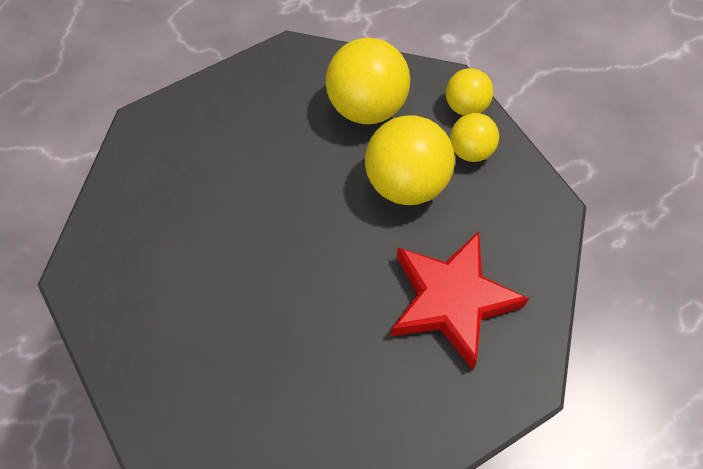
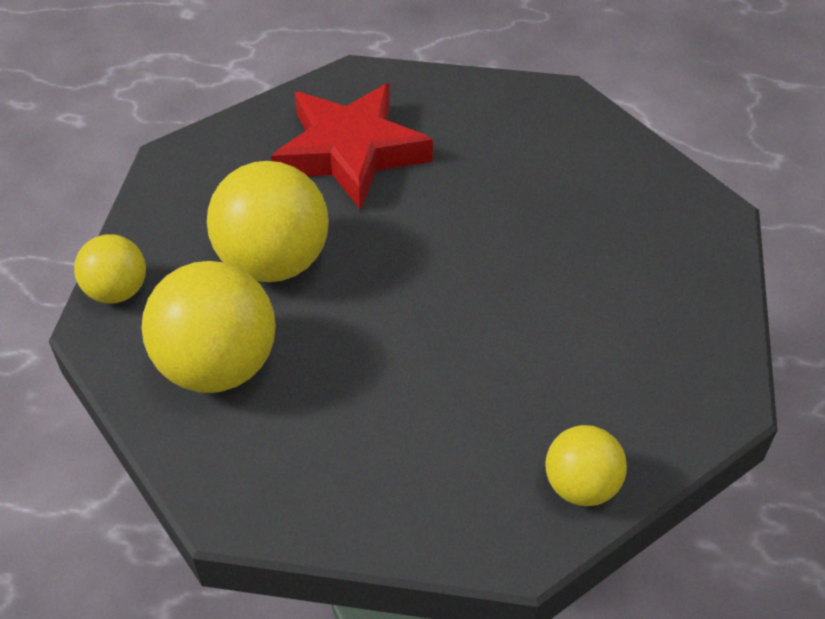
camera: 140 degrees left, 15 degrees down
(470, 150) = (174, 248): yellow ball -> yellow ball (581, 486)

